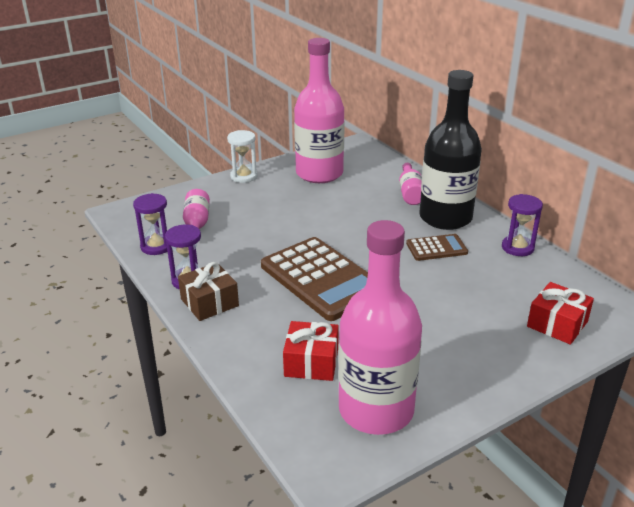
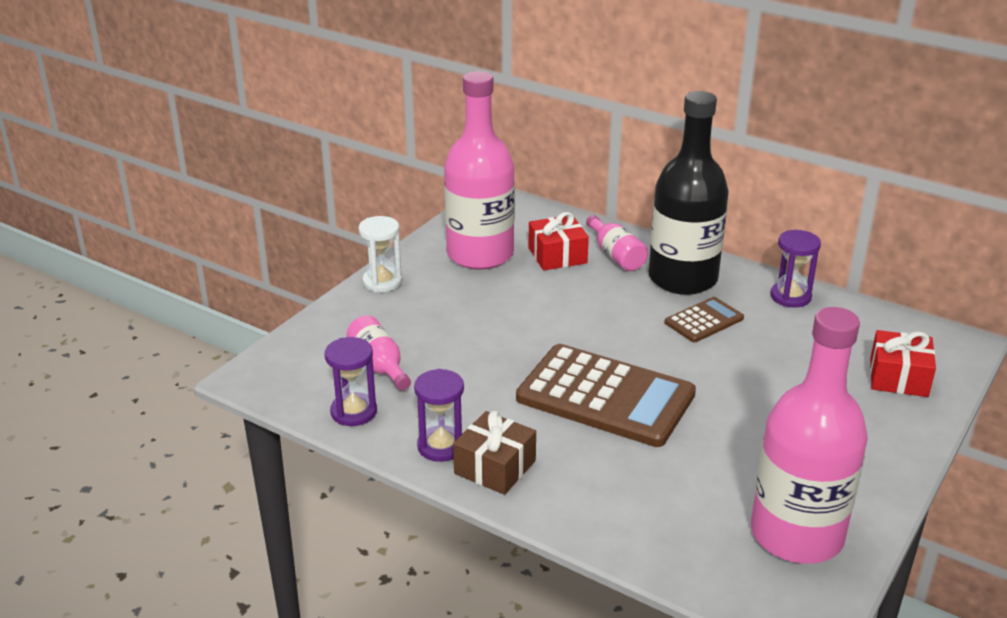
camera: 25 degrees left, 0 degrees up
(311, 362) = (682, 503): red gift -> red gift (557, 255)

